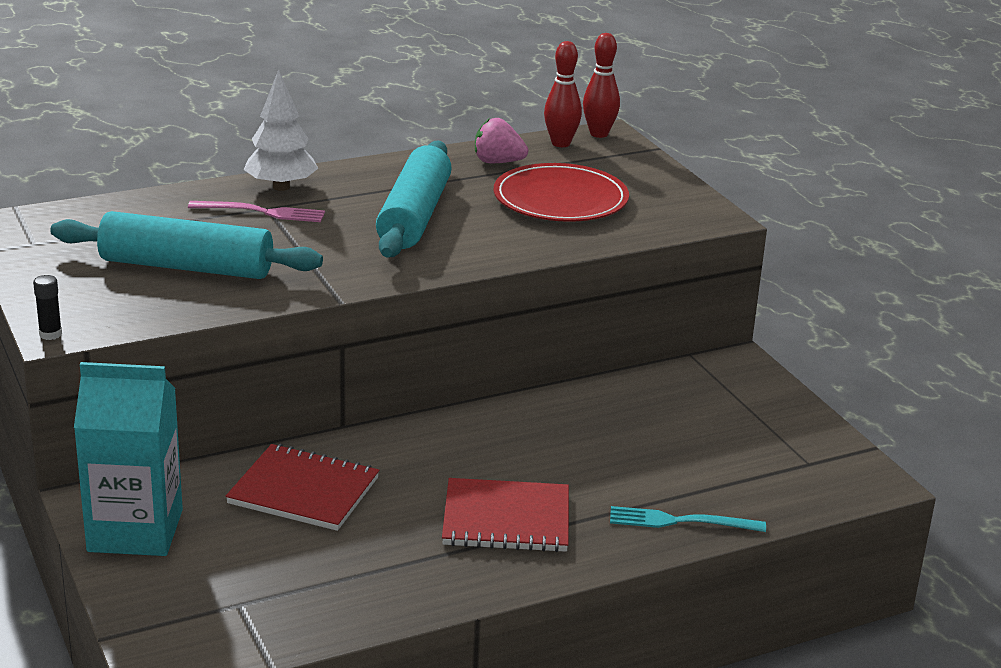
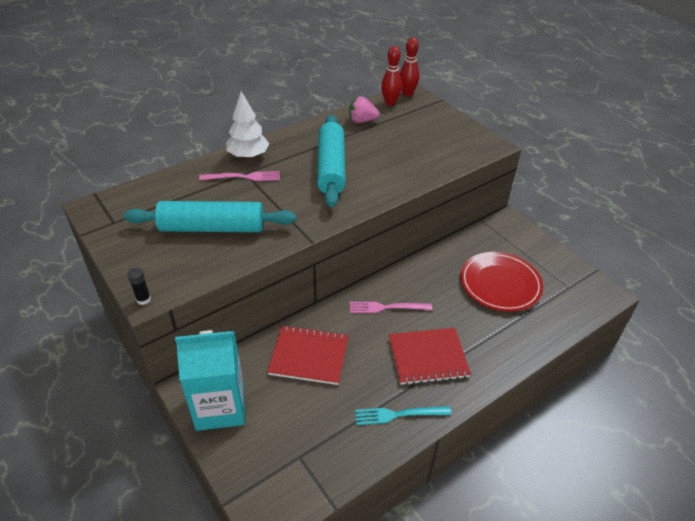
camera: 10 degrees left, 15 degrees up
(463, 449) = (387, 307): none -> pink fork
(560, 199) = (406, 143): red plate -> red plate (500, 283)
(681, 521) = (520, 341): turquoise fork -> turquoise fork (399, 414)

